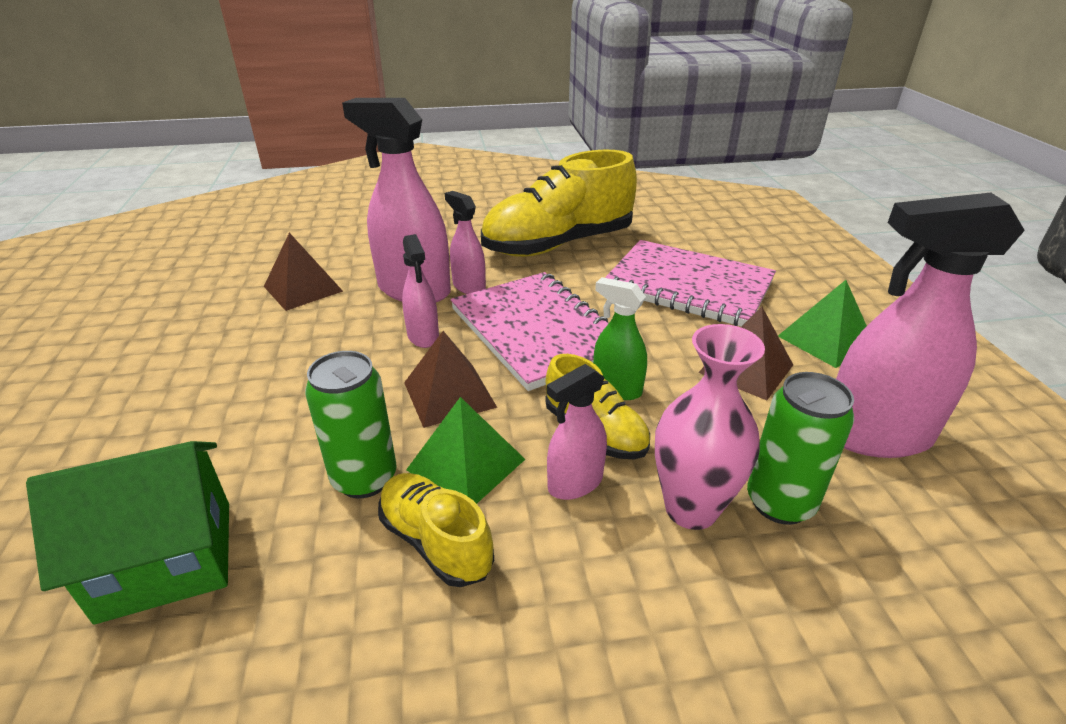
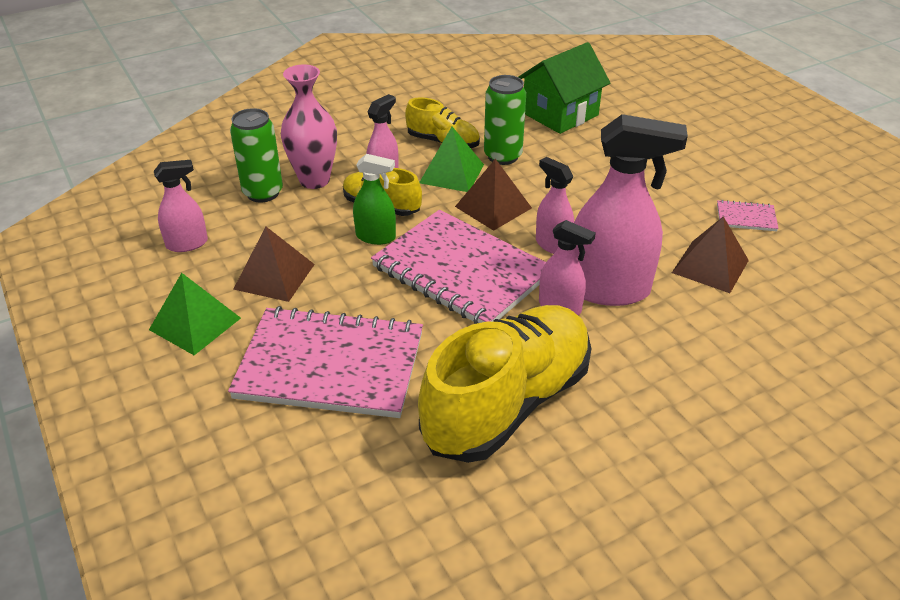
camera: 160 degrees right, 5 degrees up
(199, 319) = (746, 217): none -> pink notebook
(875, 435) = (187, 244): pink spray bottle -> pink spray bottle, size x0.53

